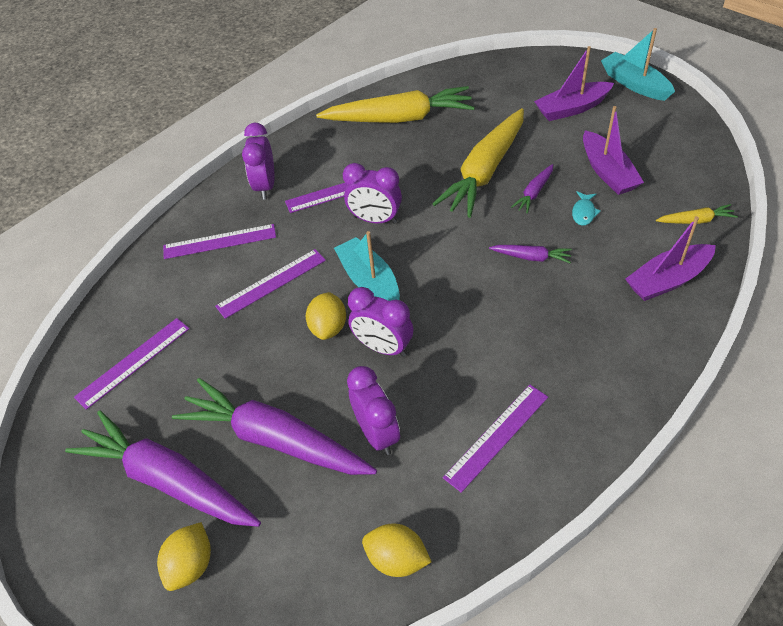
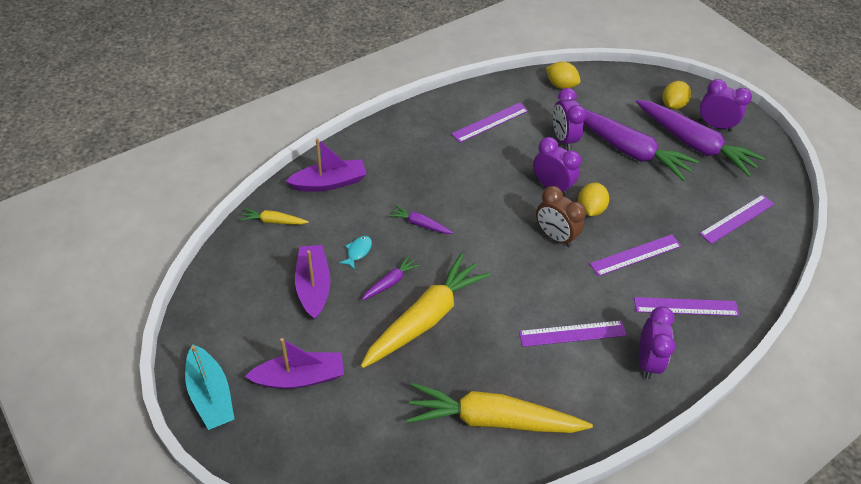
camera: 175 degrees left, 0 degrees up
(369, 282) = (554, 236): turquoise boat -> brown clock
(375, 220) = (541, 292): purple clock -> purple clock (714, 125)

